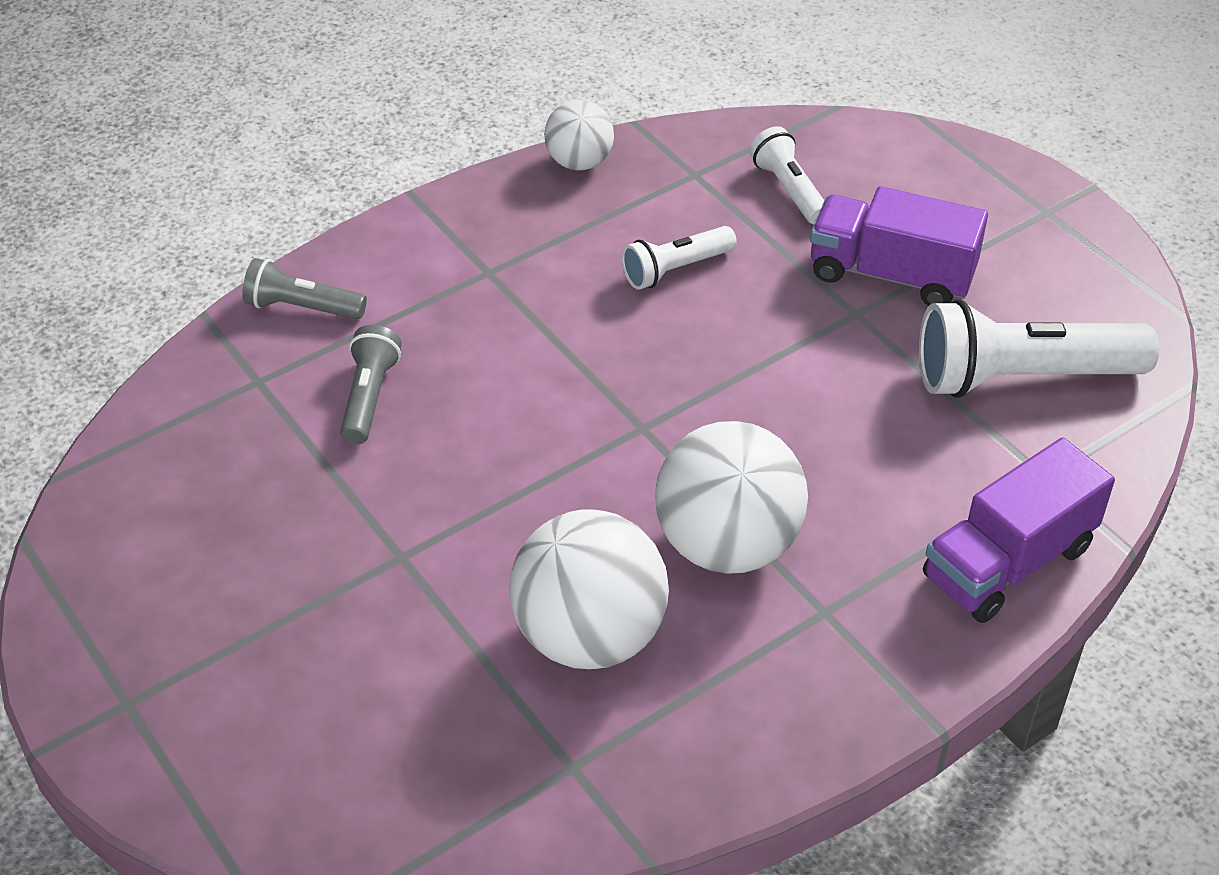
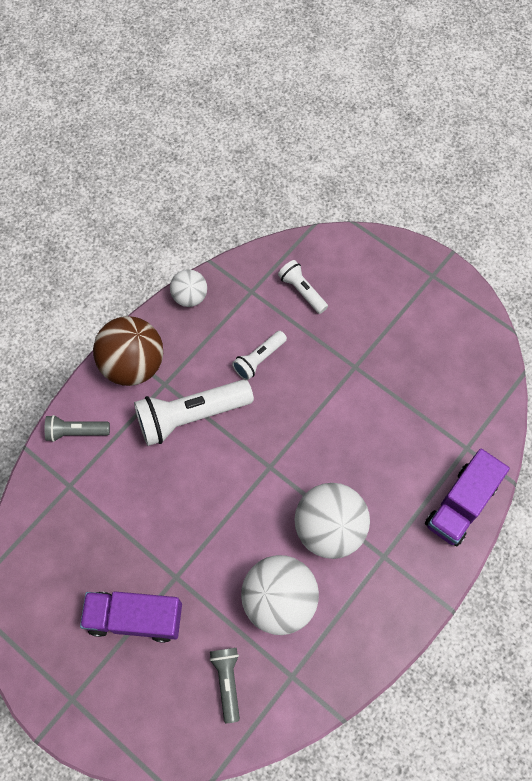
camera: 15 degrees left, 20 degrees up
(369, 397) = (129, 482): grey flashlight -> grey flashlight (227, 681)
(442, 235) = (133, 365): none -> brown ball
(891, 275) = (366, 337): purple truck -> purple truck (135, 618)
(1021, 378) = (443, 389): white flashlight -> white flashlight (191, 416)

